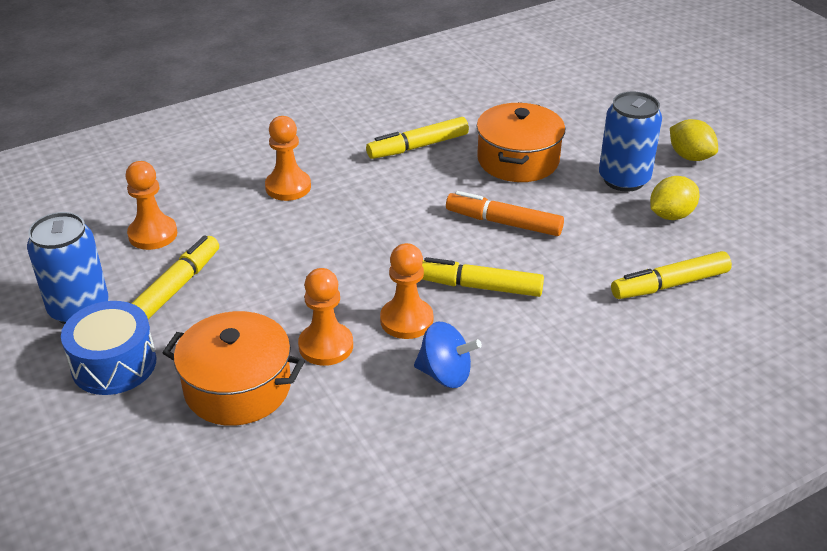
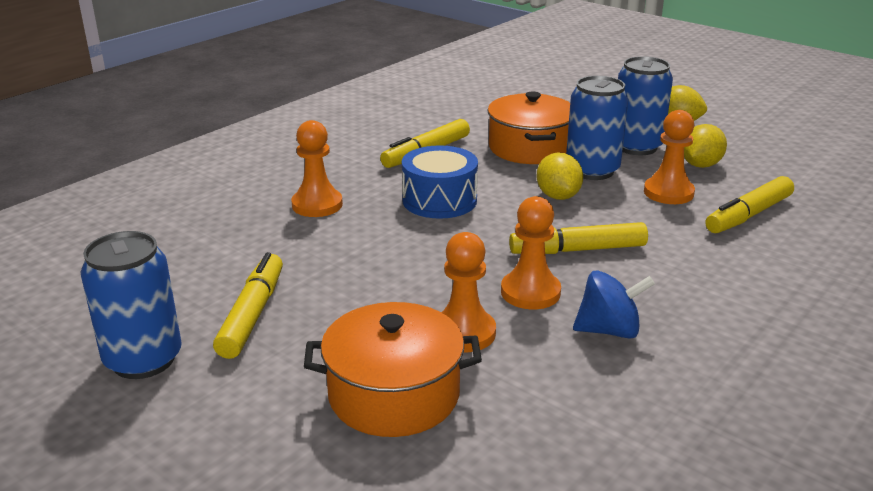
camera: 20 degrees left, 10 degrees down
(114, 364) = (225, 406): blue drum -> blue drum (439, 200)
(153, 234) = (190, 271): orange pawn -> orange pawn (668, 193)
(504, 223) = (558, 196): orange marker -> yellow lemon
(558, 199) = (592, 170): none -> blue can

